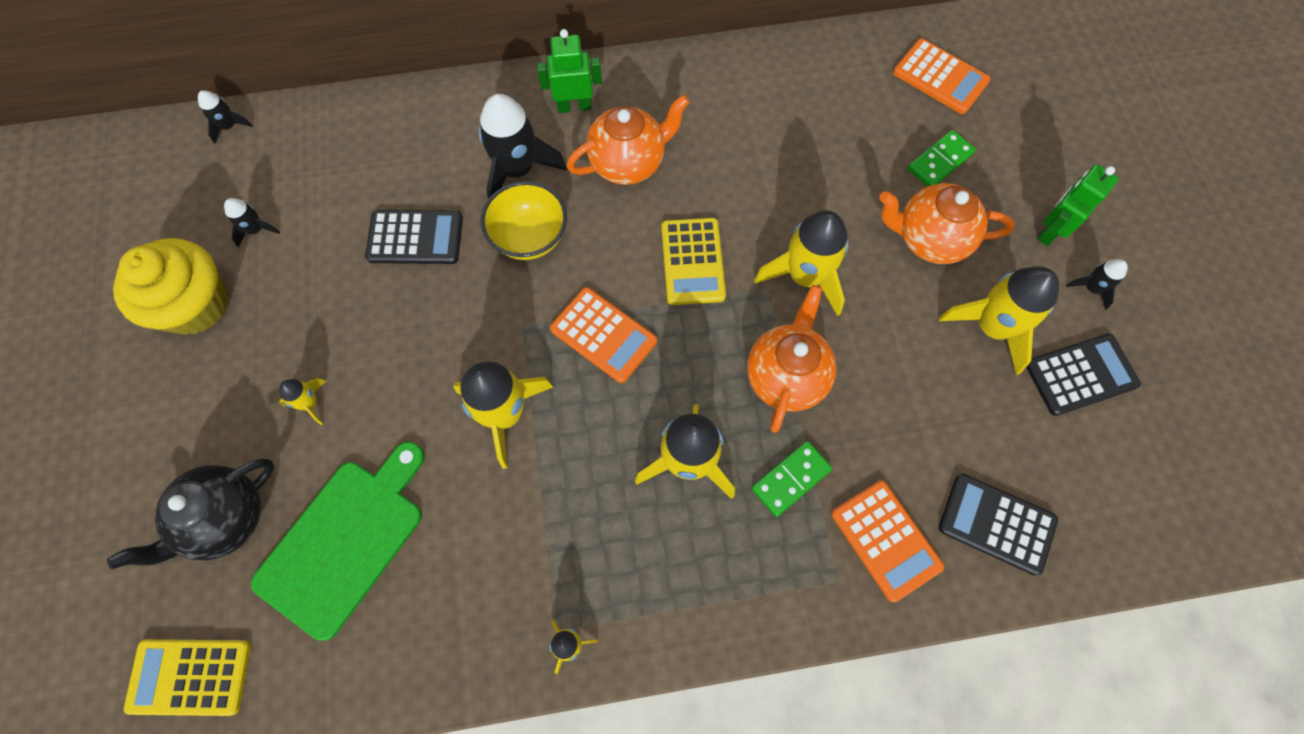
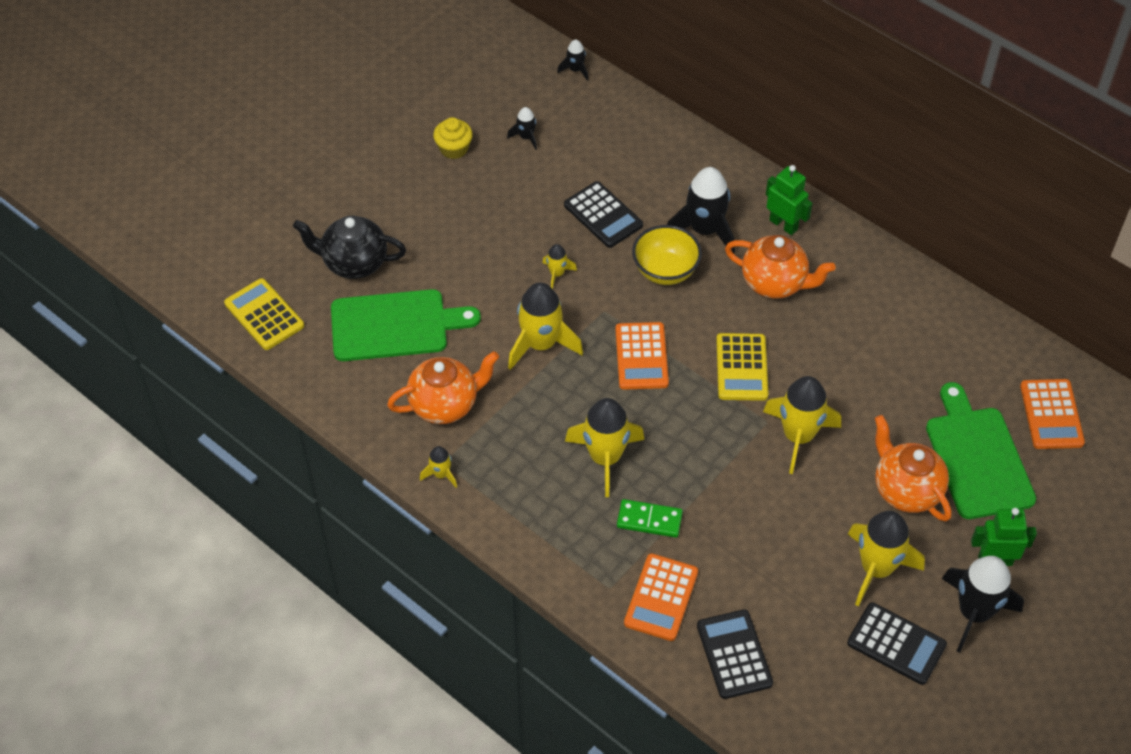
camera: 50 degrees right, 15 degrees down
(195, 304) = (454, 148): yellow cupcake -> yellow cupcake, size x0.55
(310, 403) = (453, 247): yellow rocket -> yellow rocket (557, 273)
(692, 262) = (741, 367): yellow calculator -> yellow calculator turned 45 degrees counterclockwise
(786, 376) = (715, 472): orange teapot -> orange teapot (445, 405)
(940, 161) = (977, 458): green domino -> green cutting board
(1091, 288) = (974, 613): black rocket -> black rocket, size x2.07

